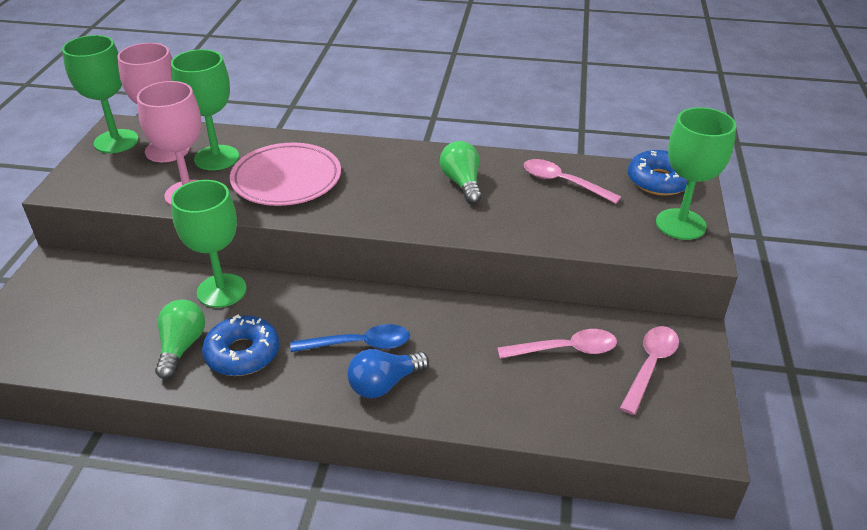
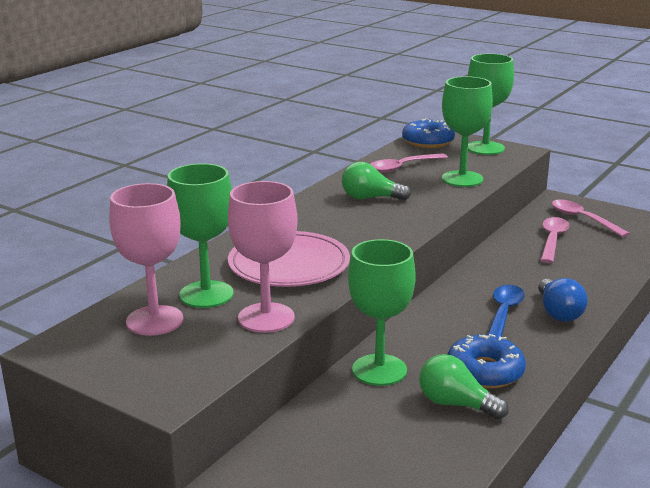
camera: 65 degrees left, 15 degrees down
(116, 141) = (91, 351): green goblet -> green goblet (462, 179)

